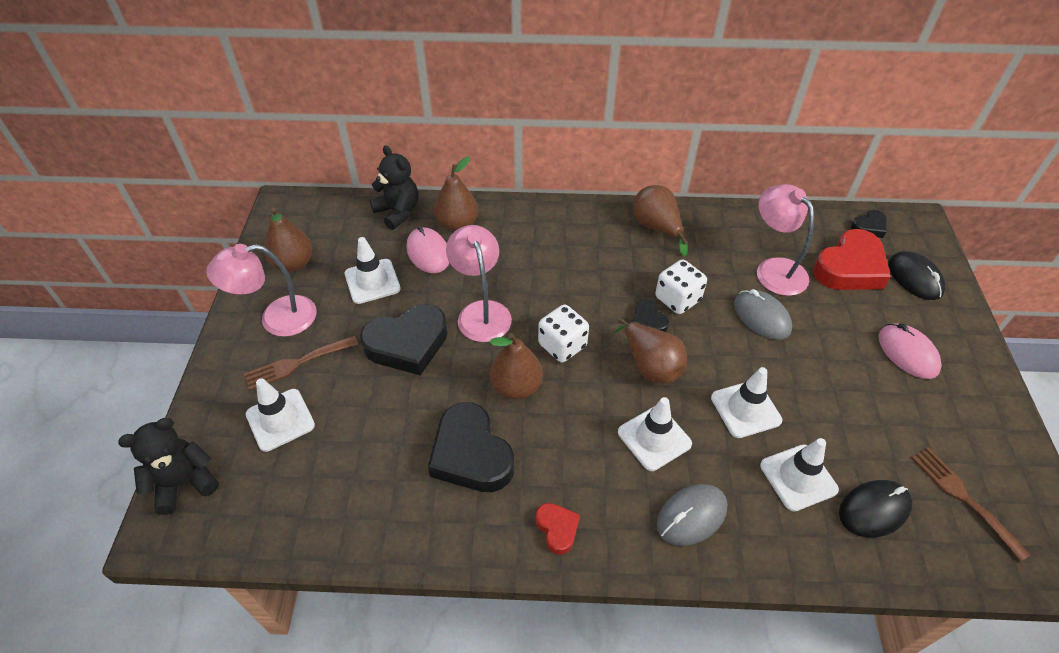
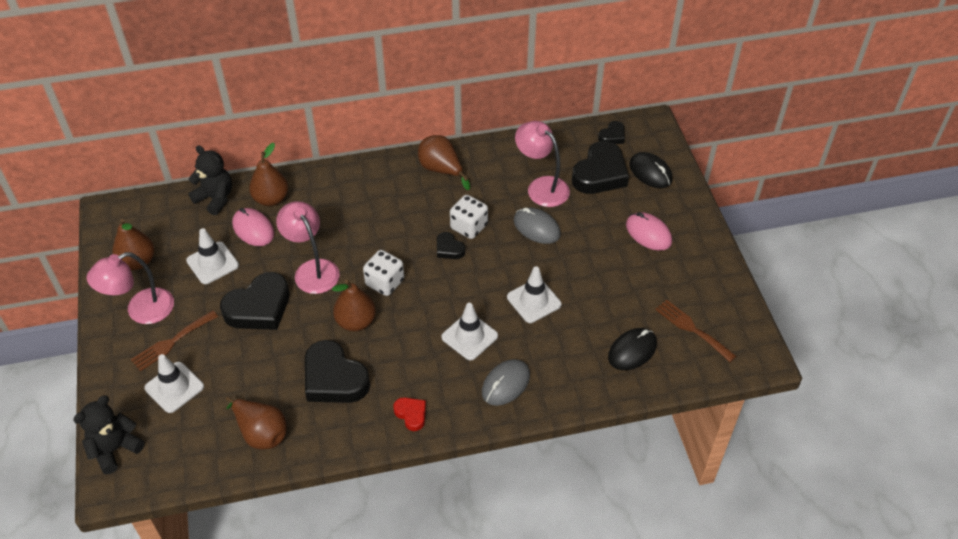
camera: 15 degrees left, 0 degrees up
(650, 365) = (456, 283): brown pear -> brown pear (261, 433)
(798, 477) = (577, 341): white traffic cone -> none
(849, 268) = (600, 174): red heart -> black heart

